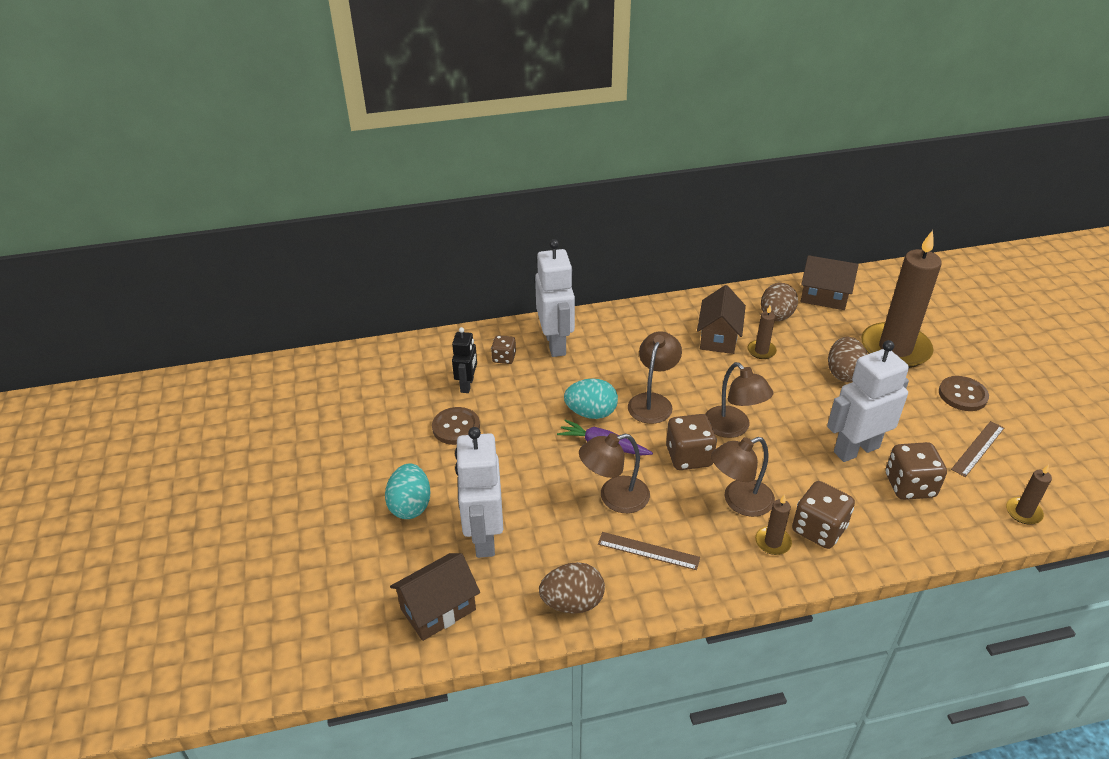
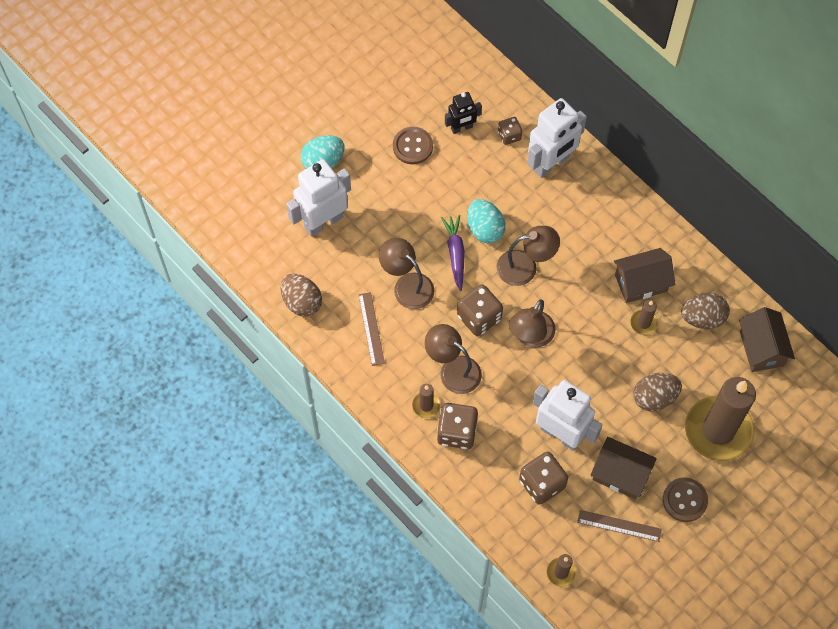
camera: 60 degrees right, 25 degrees up
(438, 609) = (252, 227): brown house -> brown house (620, 474)

